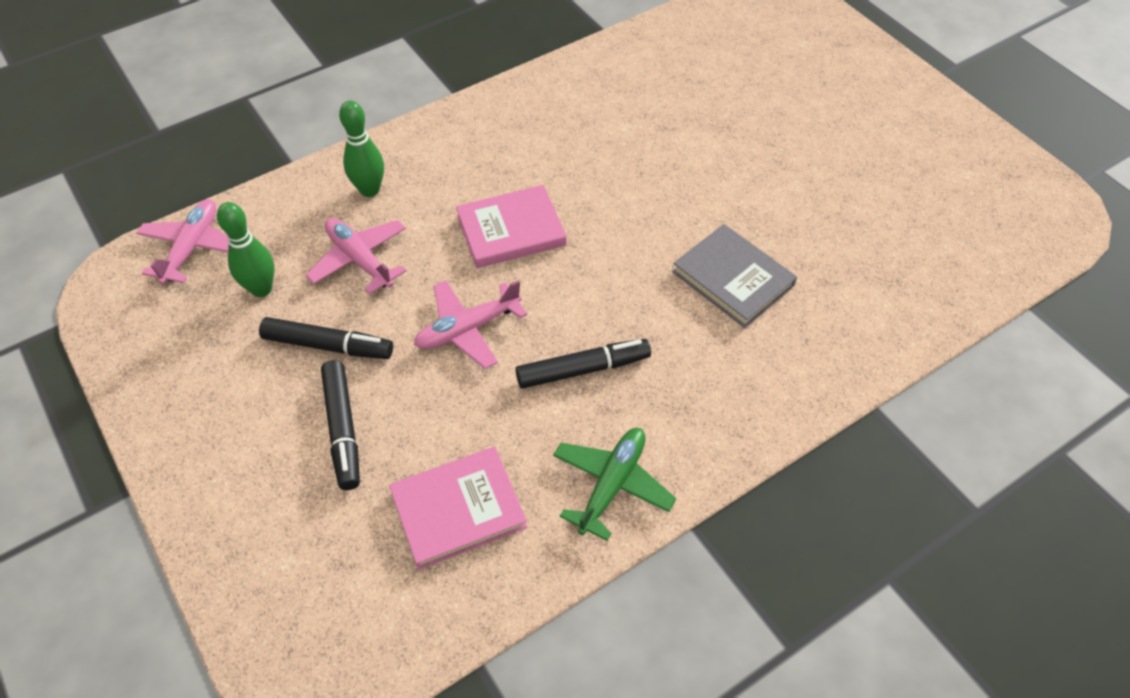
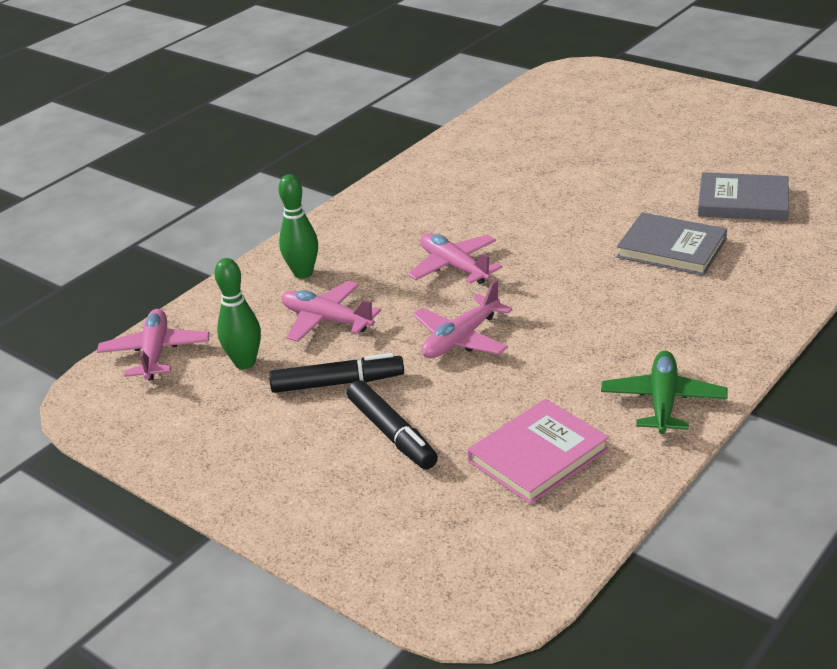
camera: 15 degrees left, 20 degrees down
(511, 230) = (454, 267): pink book -> pink plane
(583, 369) = (583, 337): black marker -> none
(841, 237) = (743, 201): none -> grey book

